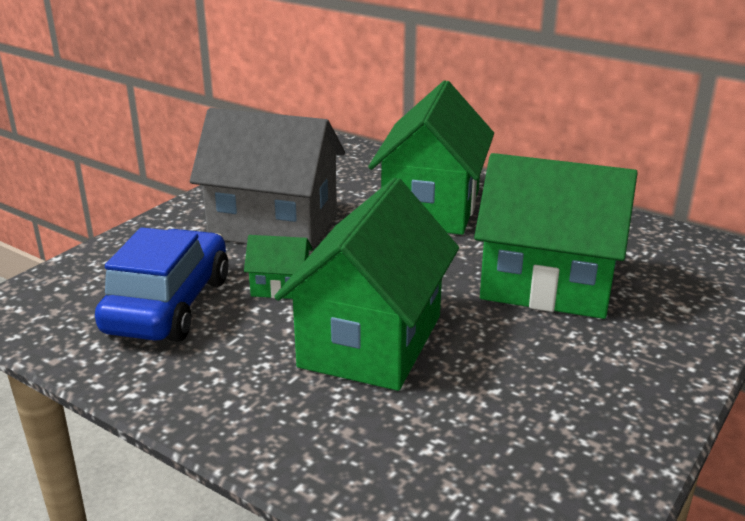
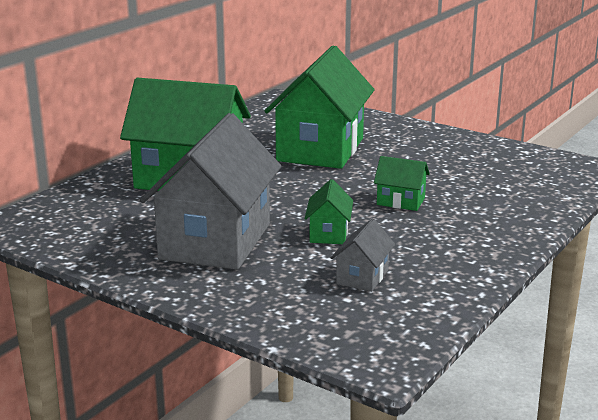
camera: 90 degrees left, 5 degrees down
(168, 305) = (362, 277): blue car -> grey house
(371, 341) = (400, 201): green house -> green house, size x0.43

